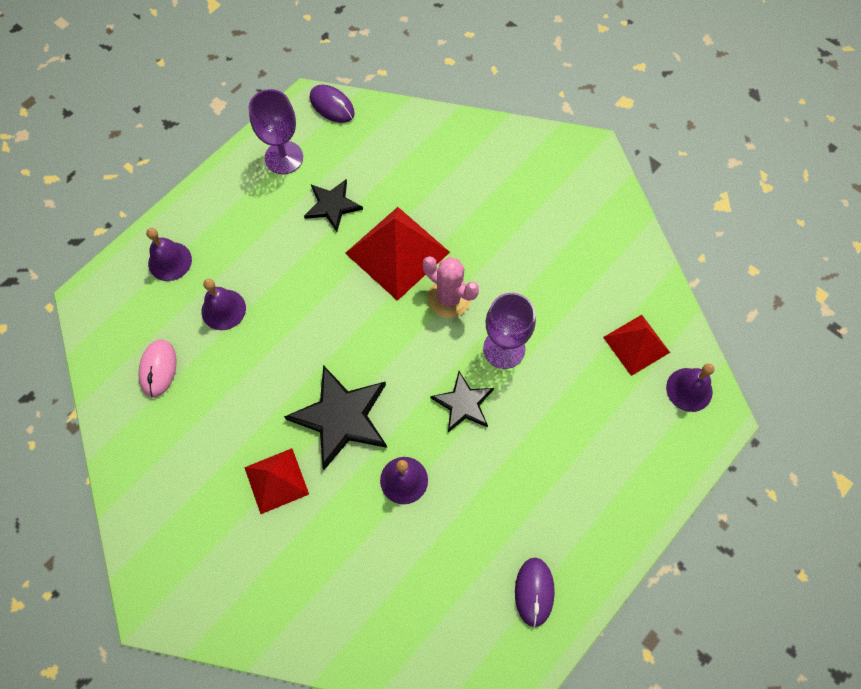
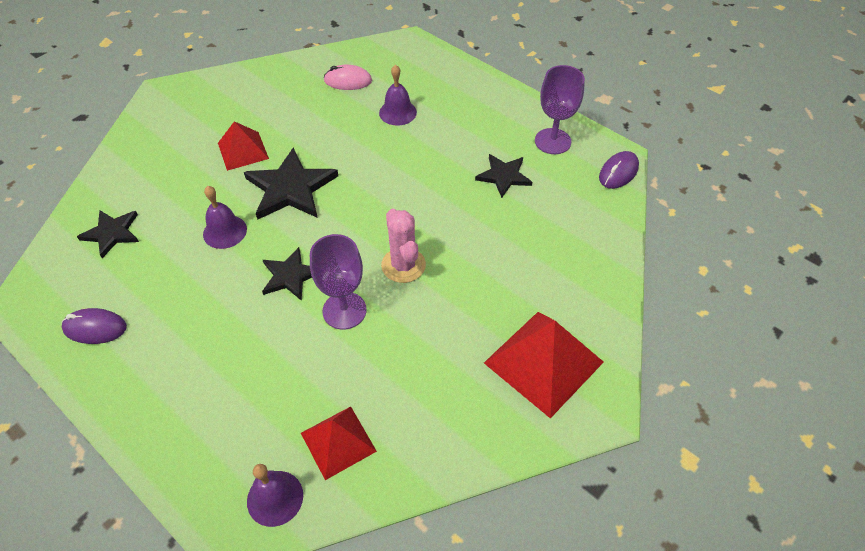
camera: 90 degrees right, 15 degrees down
(170, 261) = (443, 80): purple bell -> none
(397, 252) = (455, 224): red pyramid -> red pyramid (544, 362)
(405, 610) = (112, 233): none -> black star
(449, 298) = (403, 265): pink cactus -> pink cactus turned 60 degrees counterclockwise

